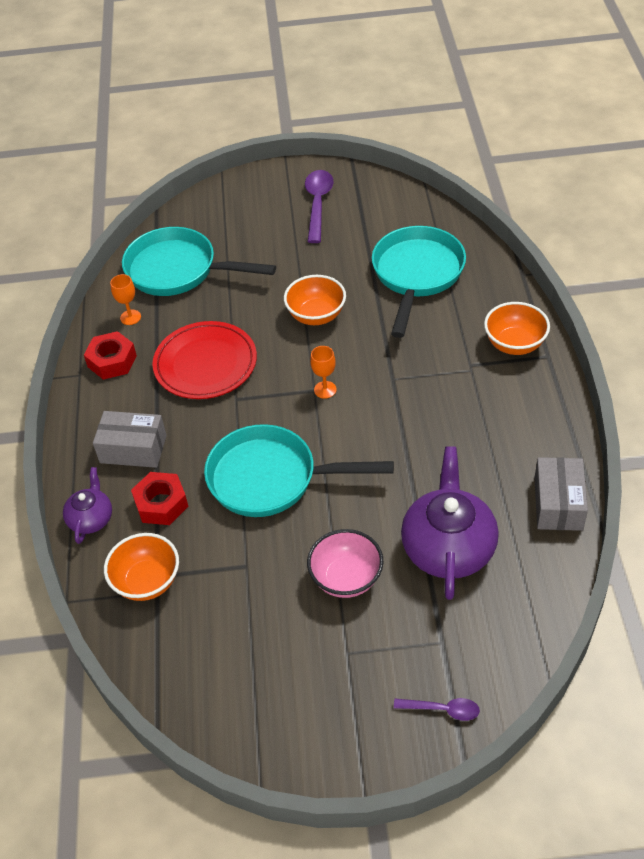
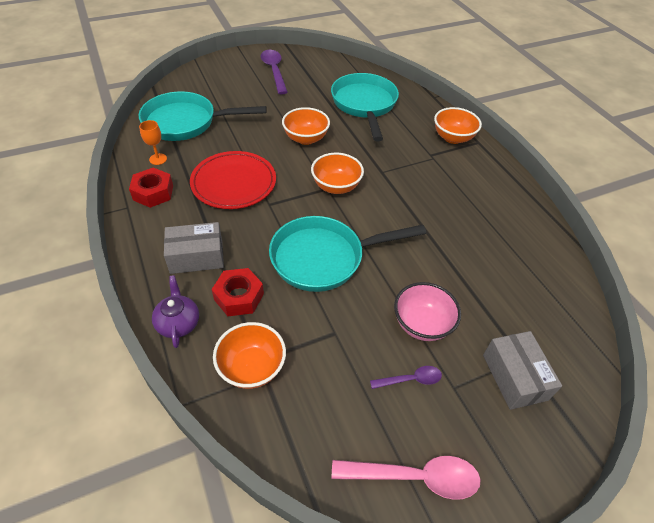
camera: 25 degrees left, 0 degrees up
(261, 725) = (414, 477): none -> pink spoon
(325, 389) = (336, 186): orange goblet -> orange bowl
(442, 709) = (555, 416): purple spoon -> purple spoon (410, 379)
(448, 547) = (486, 282): purple teapot -> none
(558, 503) = (542, 235): grey box -> grey box (514, 377)

